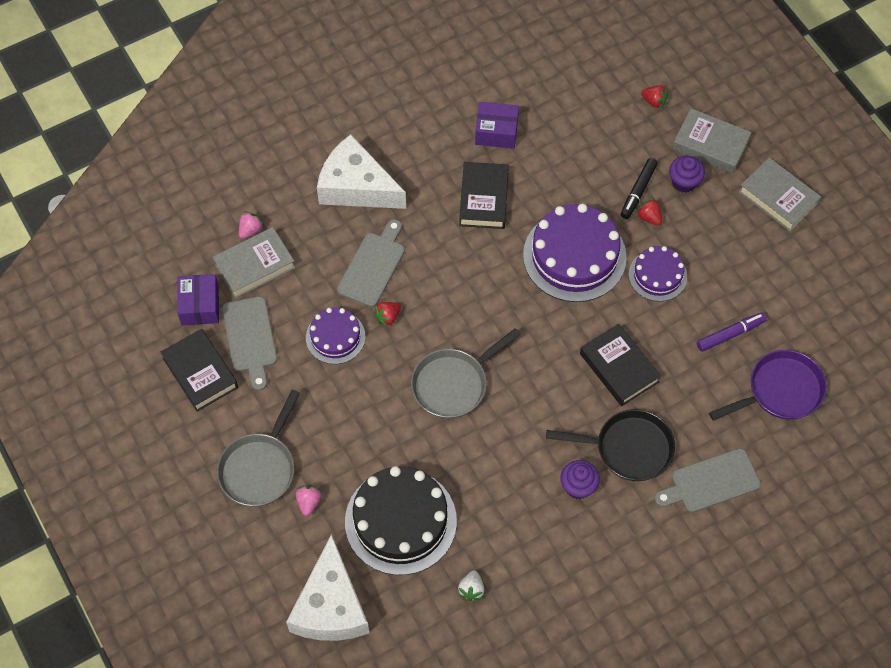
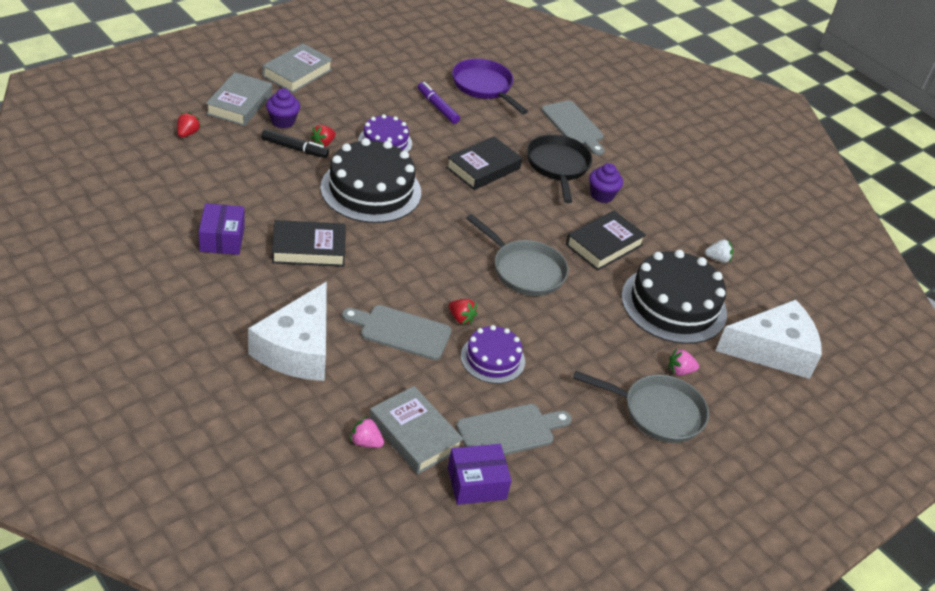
camera: 105 degrees left, 20 degrees down
(200, 373) = (563, 474): black book -> black book (604, 245)
(574, 256) = (371, 190): purple cake -> black cake

